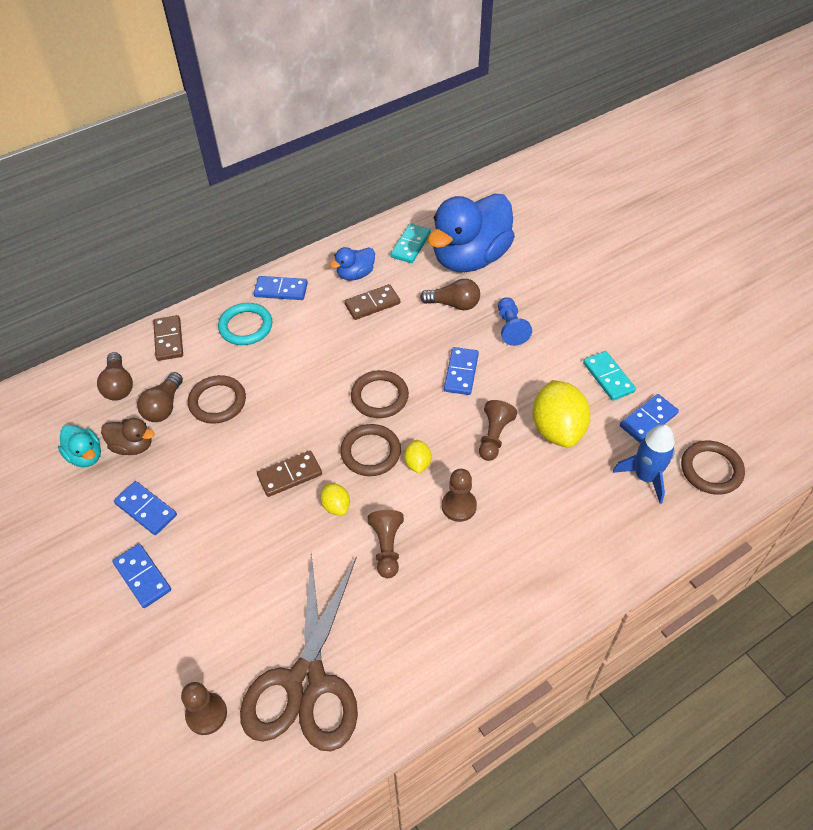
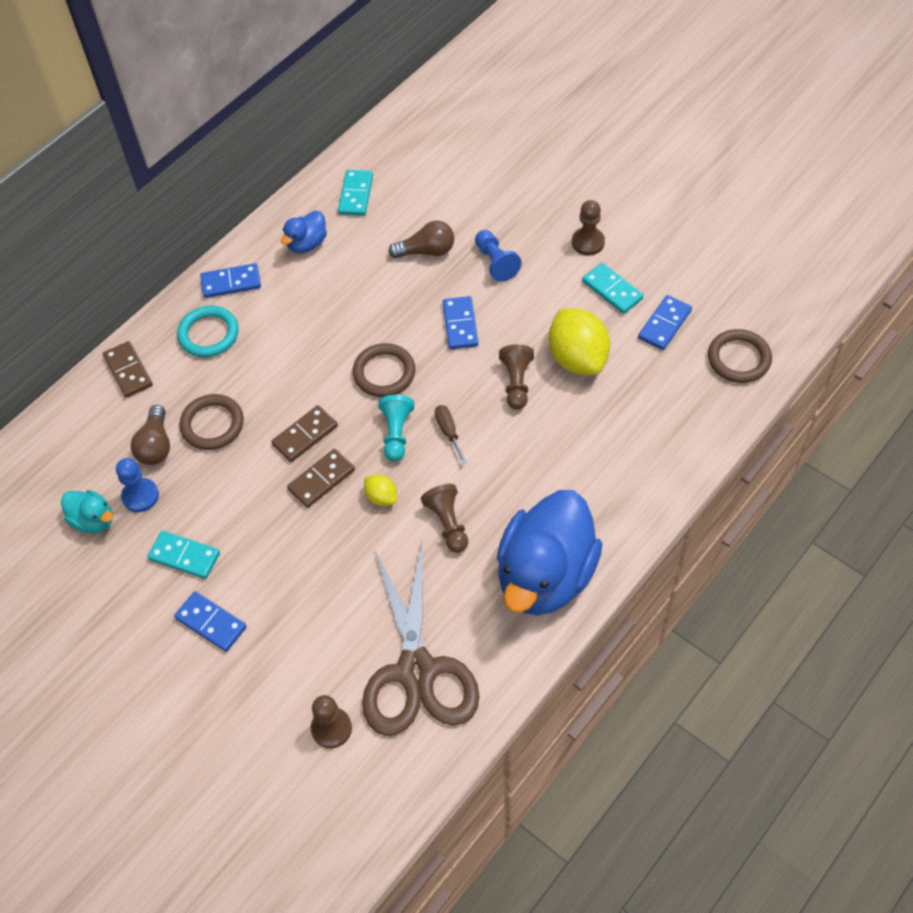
camera: 15 degrees left, 5 degrees up
(118, 385) = (95, 436): brown light bulb -> none
(132, 446) = (140, 496): brown duck -> blue pawn
(146, 509) = (184, 556): blue domino -> turquoise domino
(370, 452) = (396, 433): brown ring -> turquoise pawn
(372, 304) = (338, 273): brown domino -> brown domino (305, 435)
(417, 463) = (448, 431): yellow lemon -> brown screwdriver
(459, 506) = (505, 463): brown pawn -> brown pawn (588, 242)
(470, 258) = (426, 193): blue duck -> blue duck (545, 576)
(645, 477) = (678, 383): blue rocket -> none

